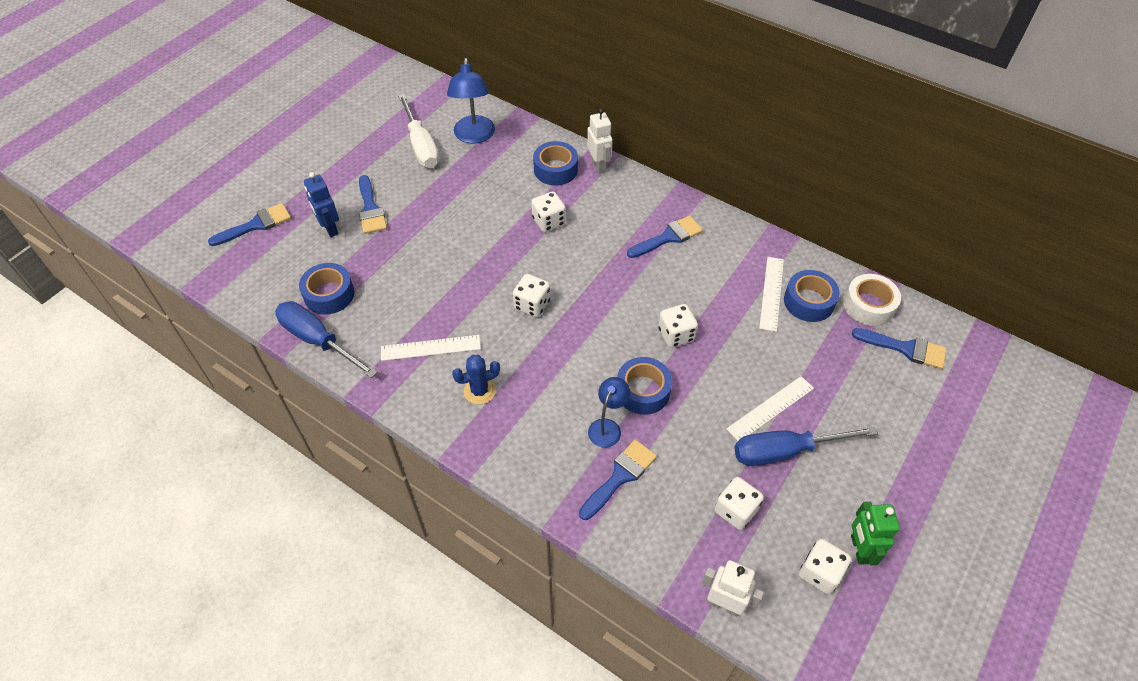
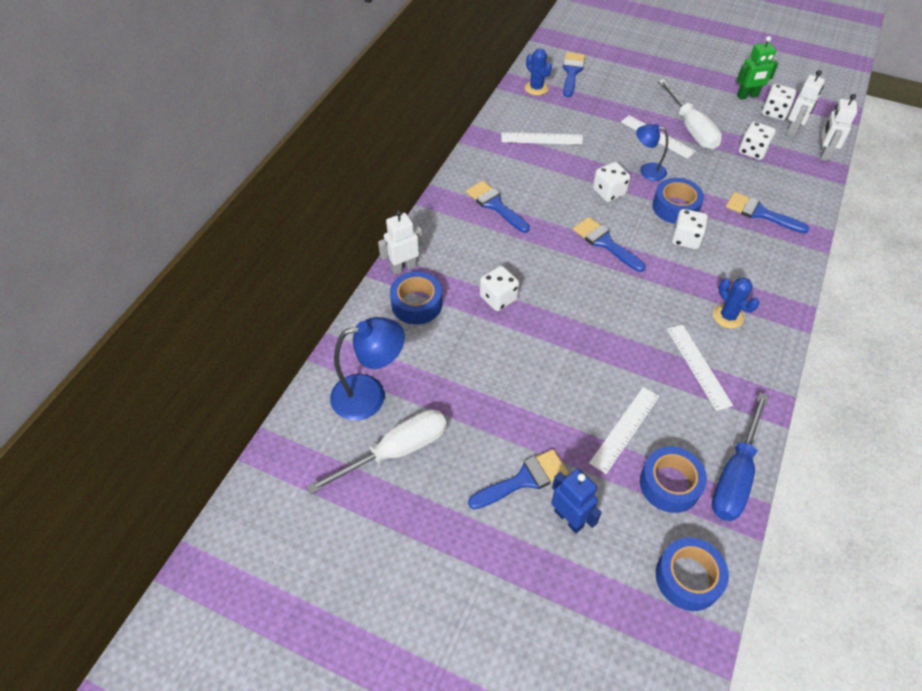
camera: 100 degrees left, 0 degrees up
(256, 225) = (589, 619): blue brush -> blue brush (605, 243)
(330, 228) = (569, 518): blue robot -> blue robot turned 90 degrees counterclockwise
(388, 278) = (625, 429): none -> white ruler
(532, 305) = (613, 294): white dice -> white dice (686, 239)
(607, 427) = (720, 225): blue lamp -> blue lamp (647, 171)
(778, 583) = (793, 130): none -> white robot
(785, 451) = (691, 128): blue screwdriver -> white screwdriver
(808, 301) = (543, 118): blue tape -> blue tape (688, 578)
(868, 305) = (536, 88): white tape -> blue cactus

